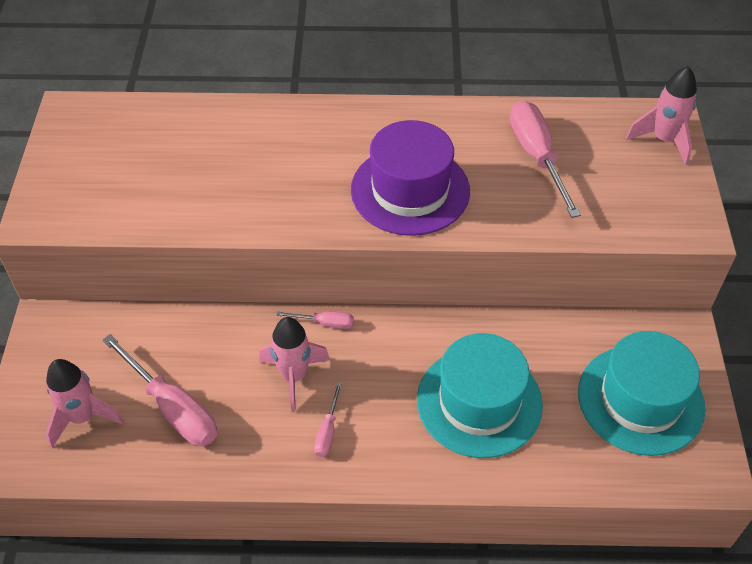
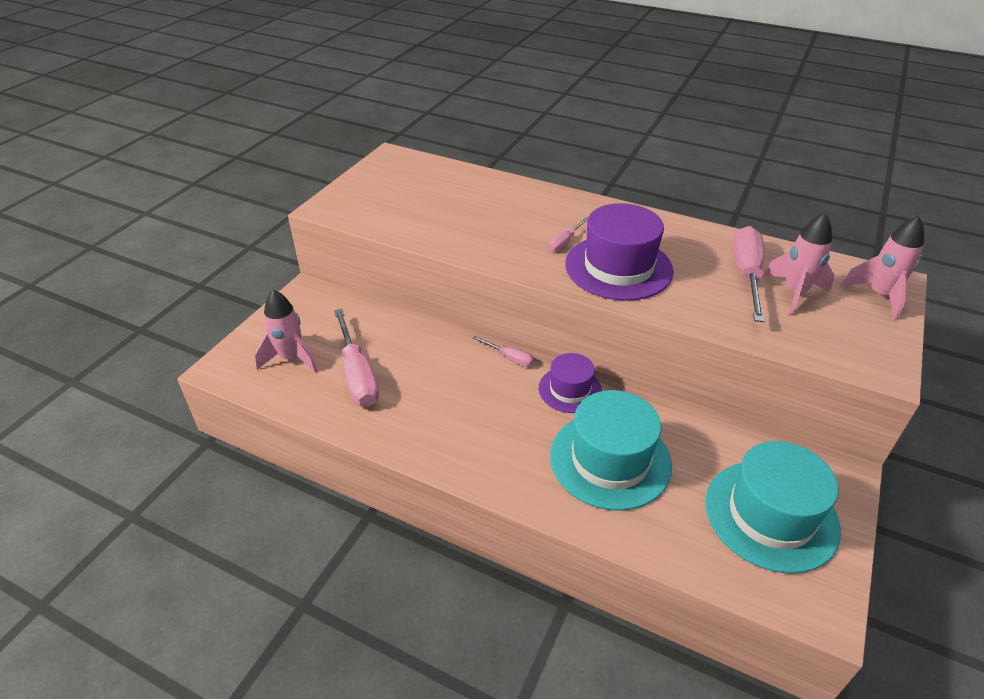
camera: 25 degrees right, 10 degrees down
(294, 376) = (462, 386): pink rocket -> pink rocket (794, 292)
(328, 431) = (466, 434): pink screwdriver -> pink screwdriver (565, 242)
(404, 338) = (570, 389): none -> purple hat

